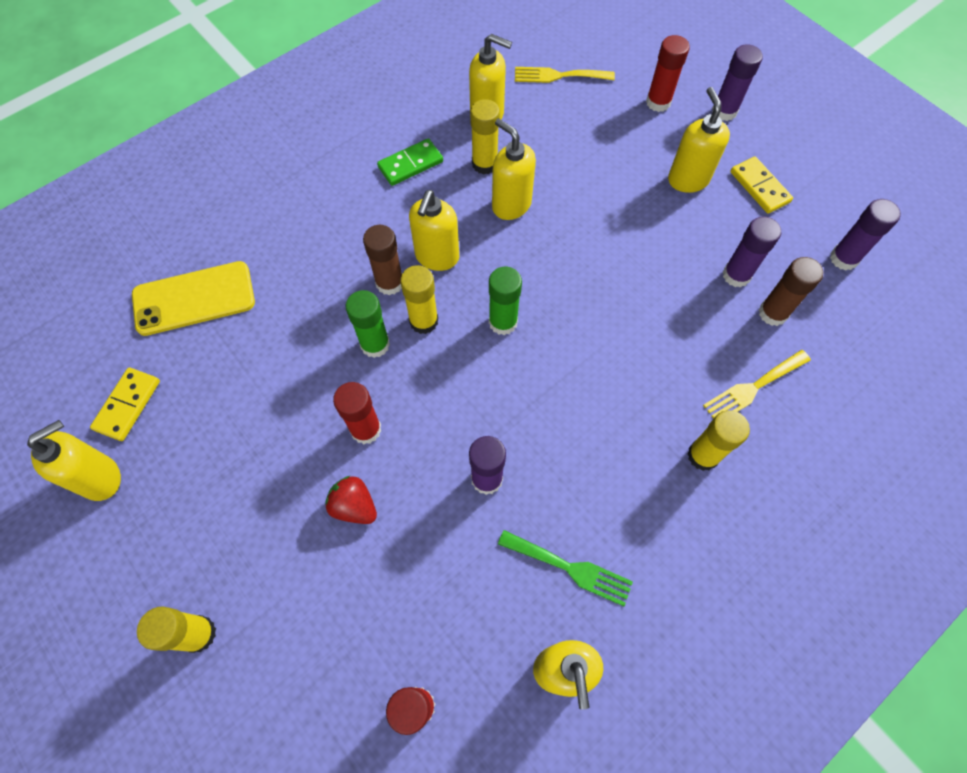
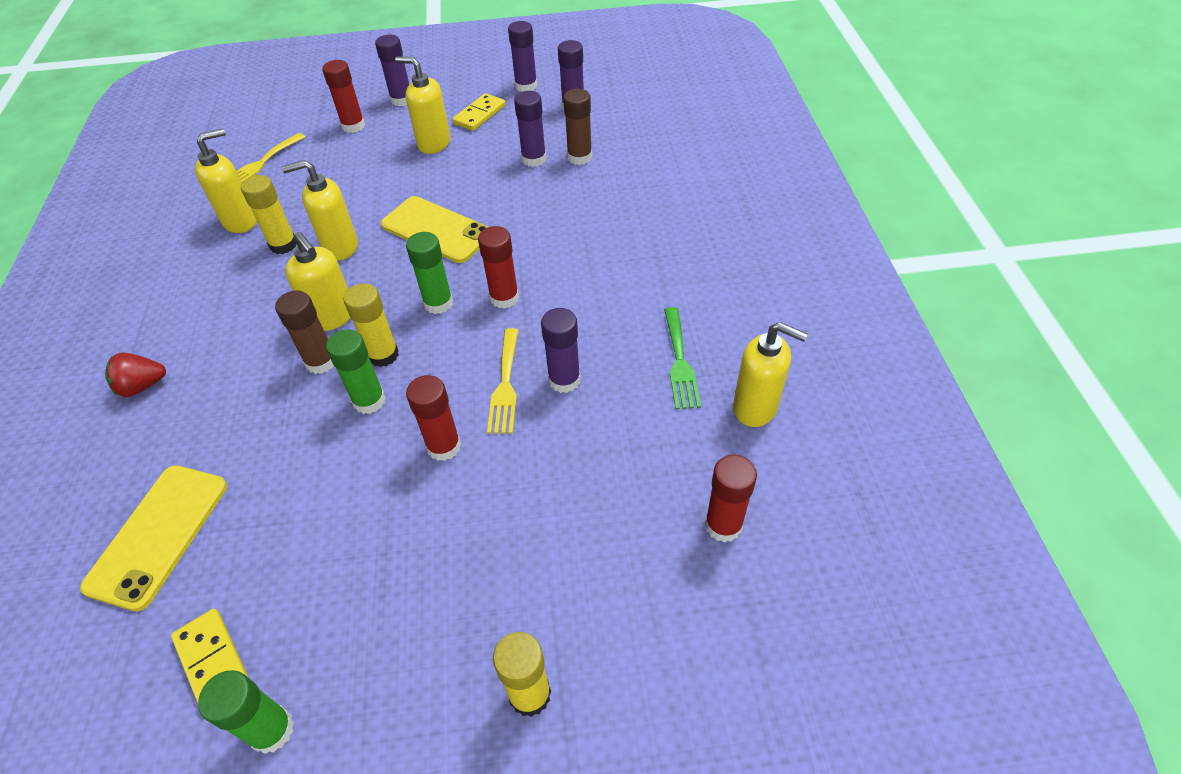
camera: 55 degrees left, 15 degrees down
(101, 478) = (272, 730): yellow soap dispenser -> green glue stick
(354, 506) = (509, 490): red strawberry -> red strawberry (142, 386)
(410, 164) = (223, 292): green domino -> none
(544, 369) = (504, 298): none -> red glue stick
(570, 568) = (680, 362): green fork -> green fork turned 120 degrees clockwise
(583, 260) = (437, 230): none -> yellow phone
(703, 455) = (652, 244): yellow glue stick -> none
(753, 388) = (625, 194): yellow fork -> yellow fork (505, 385)
(759, 187) = (480, 115): yellow domino -> yellow domino turned 60 degrees counterclockwise
(837, 196) = (526, 86): none -> purple glue stick

